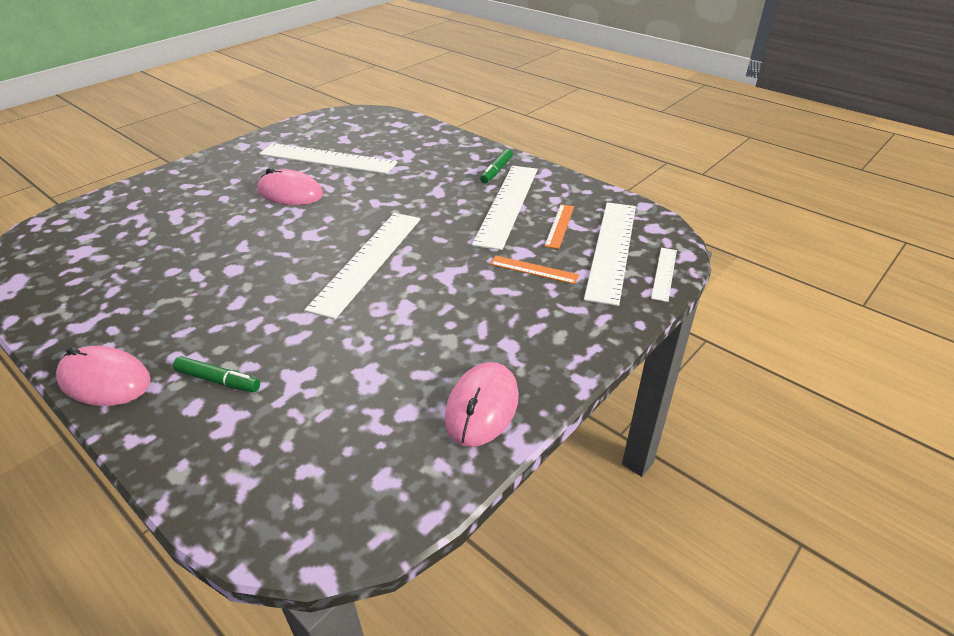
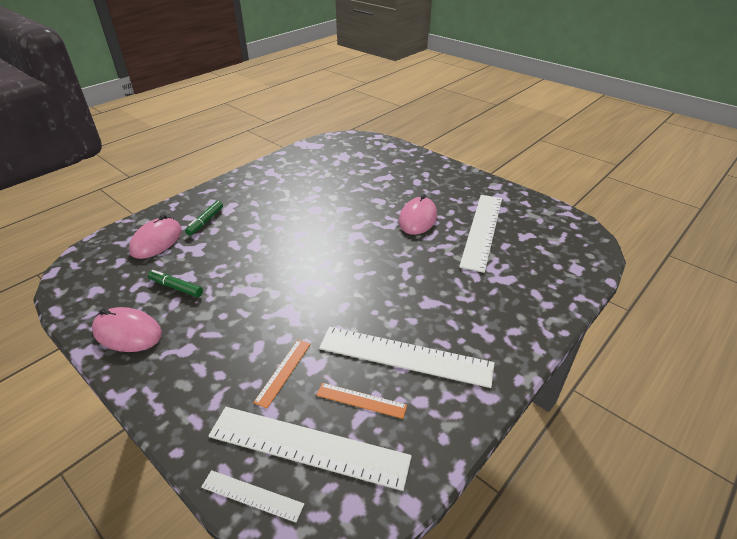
camera: 90 degrees right, 0 degrees up
(105, 380) = (221, 188): pink mouse -> pink mouse (156, 241)
(368, 261) = (314, 267): white ruler -> none
(496, 171) = (481, 349): green marker -> green marker (176, 287)

